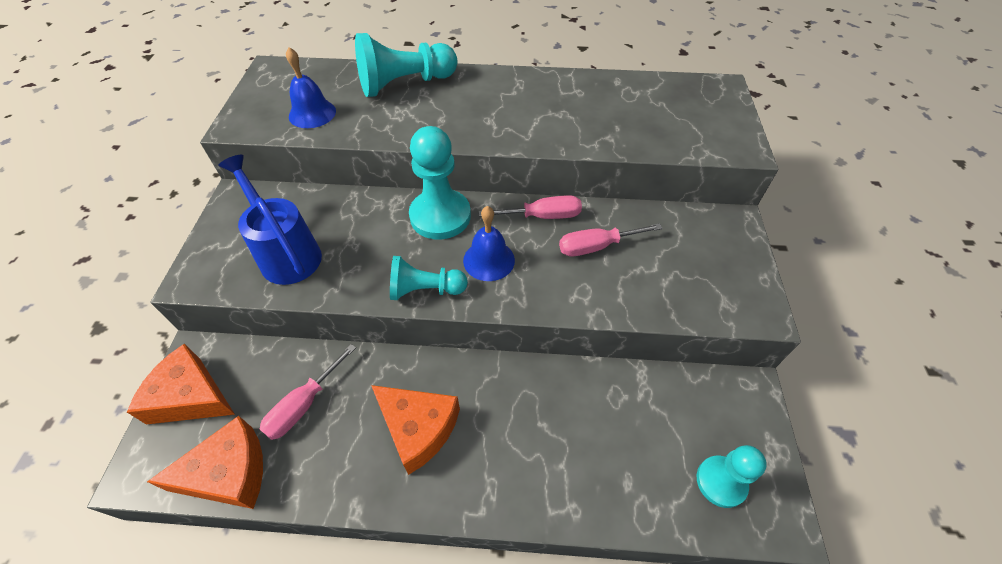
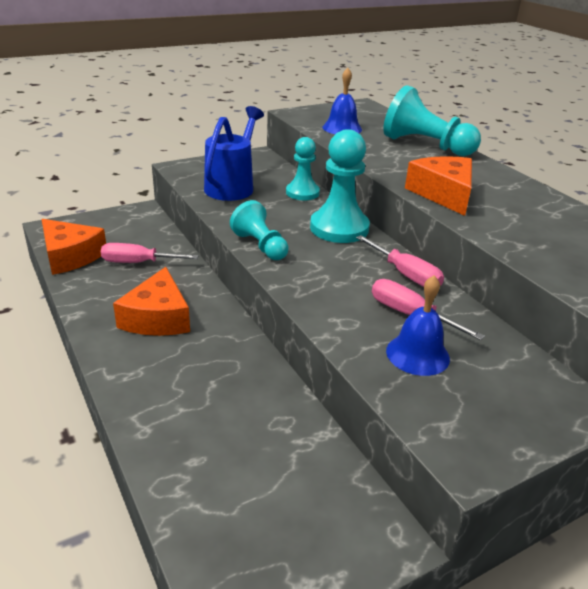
camera: 55 degrees right, 20 degrees down
(190, 396) = (112, 222): orange cheese -> orange cheese (443, 194)
(489, 260) = (322, 264): blue bell -> blue bell (417, 354)
(721, 482) = (247, 540): turquoise pawn -> turquoise pawn (302, 193)

